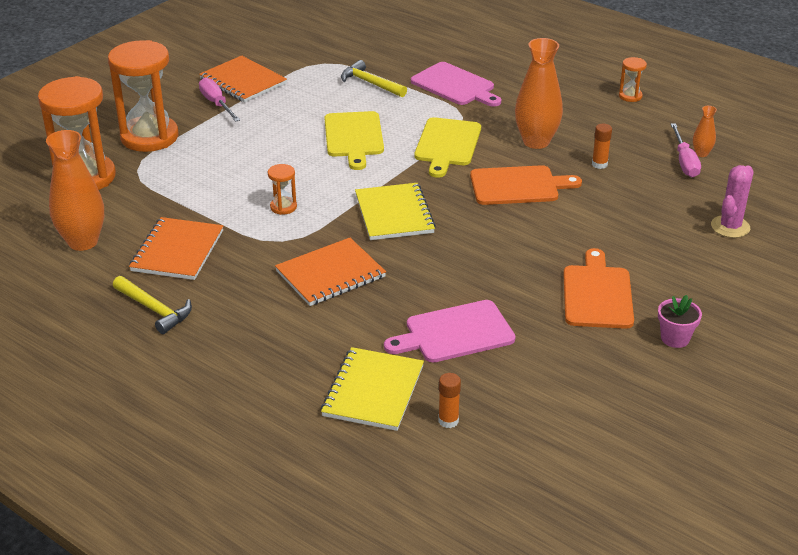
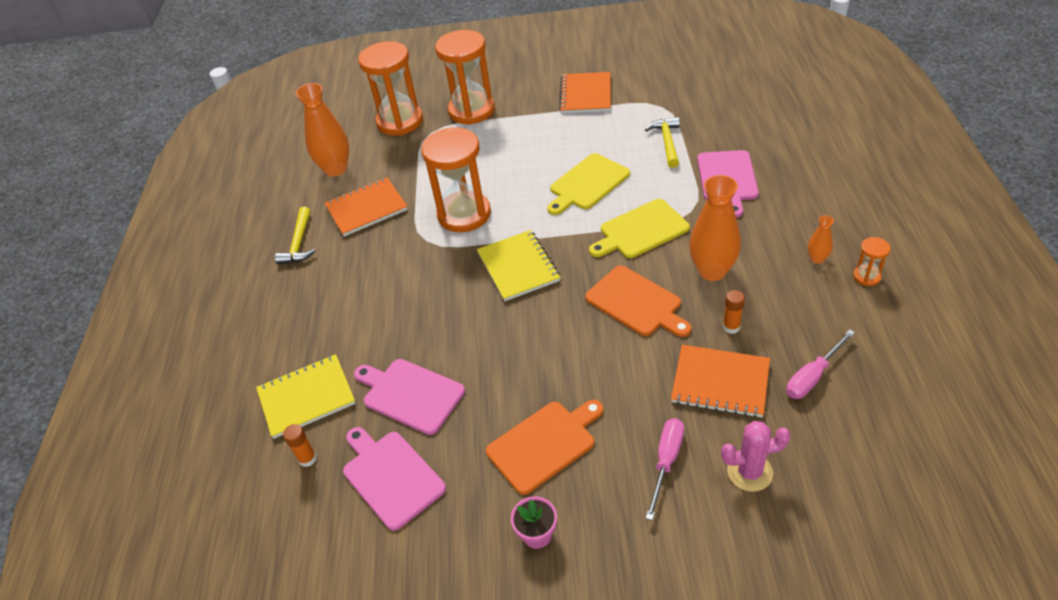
camera: 55 degrees right, 10 degrees up
(216, 104) = (544, 105): pink screwdriver -> pink screwdriver (666, 462)
(283, 207) = (464, 214): orange hourglass -> orange hourglass, size x2.34
(330, 274) = (413, 288): orange notebook -> orange notebook (720, 382)
(394, 214) = (518, 267): yellow notebook -> yellow notebook turned 60 degrees counterclockwise
(529, 383) = (391, 476): none -> pink cutting board
(701, 153) = (843, 379): orange vase -> orange vase (817, 259)

